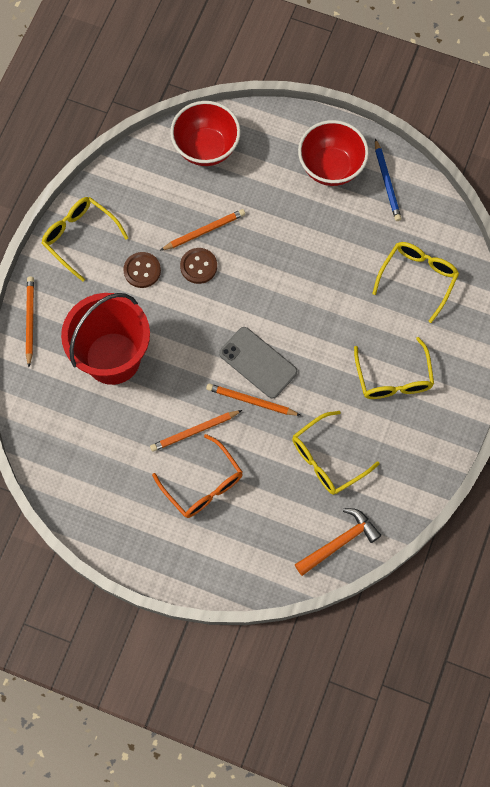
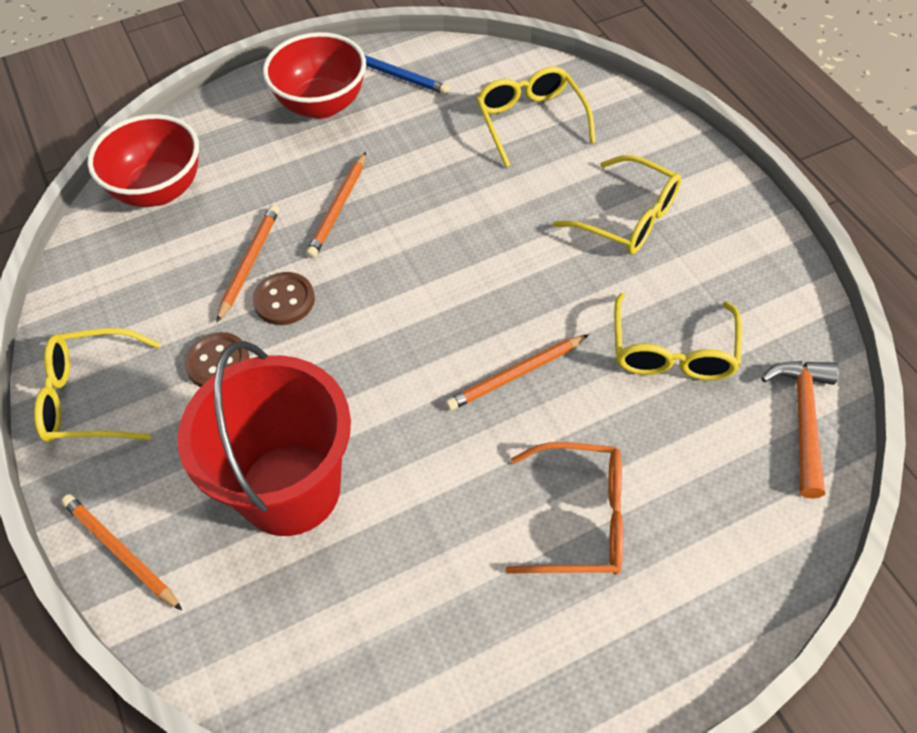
camera: 45 degrees left, 15 degrees down
(194, 431) = (493, 470): orange pencil -> orange pencil (338, 207)
(258, 362) = (473, 331): grey phone -> none

